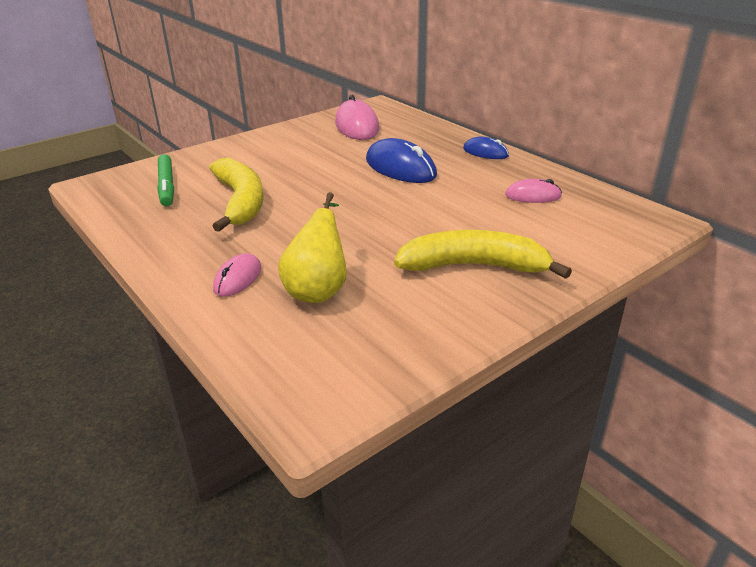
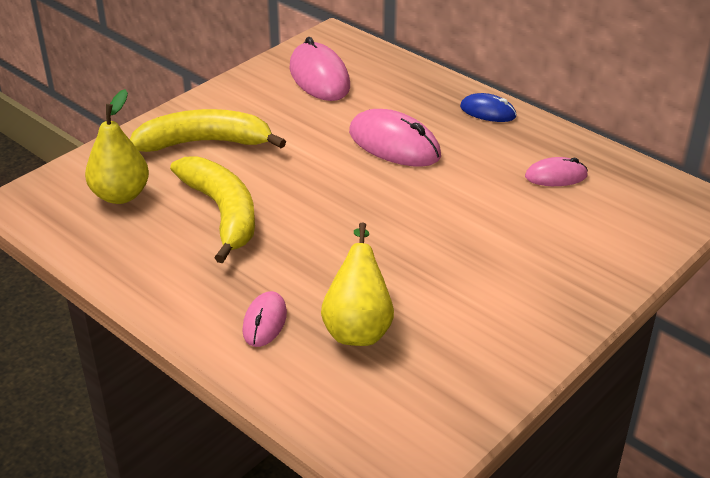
camera: 10 degrees left, 5 degrees up
(167, 186) = (120, 195): green marker -> yellow pear
(400, 168) = (394, 144): blue mouse -> pink mouse
(474, 266) = (514, 281): yellow banana -> yellow banana (205, 142)

